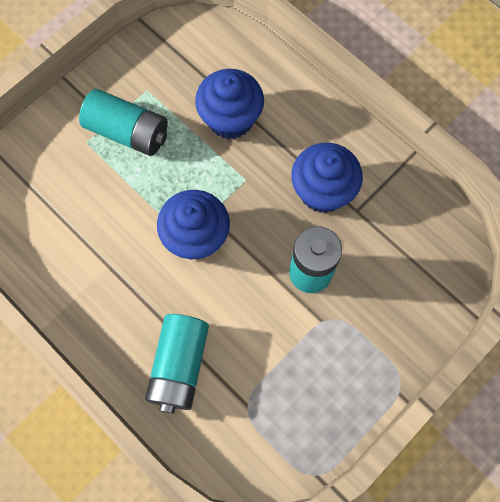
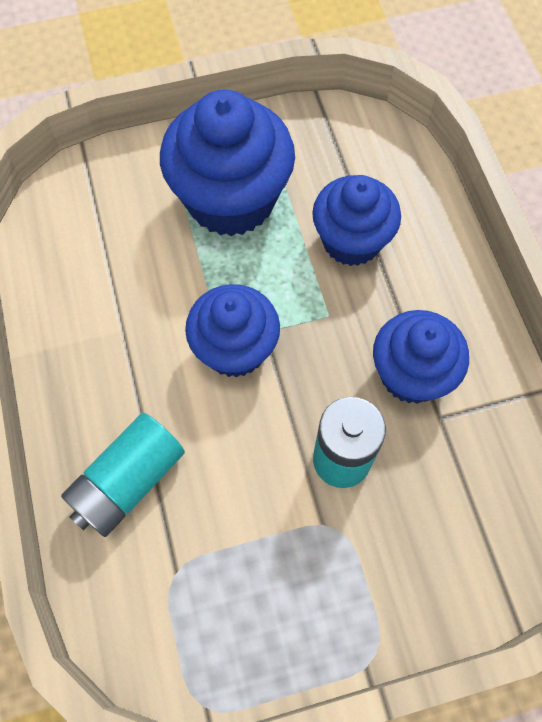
camera: 30 degrees right, 5 degrees down
(128, 132) = (231, 199): turquoise battery -> blue cupcake

